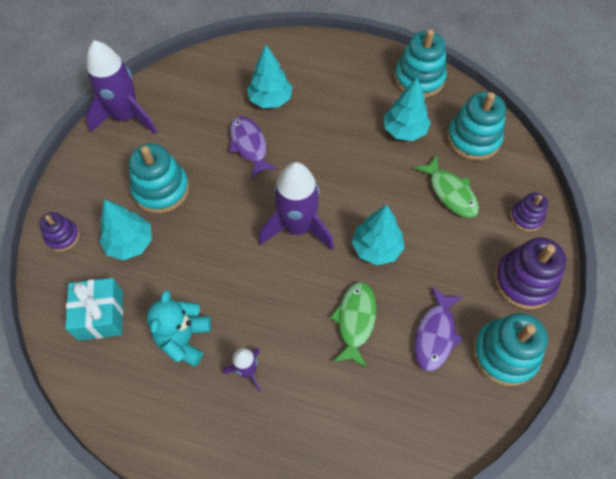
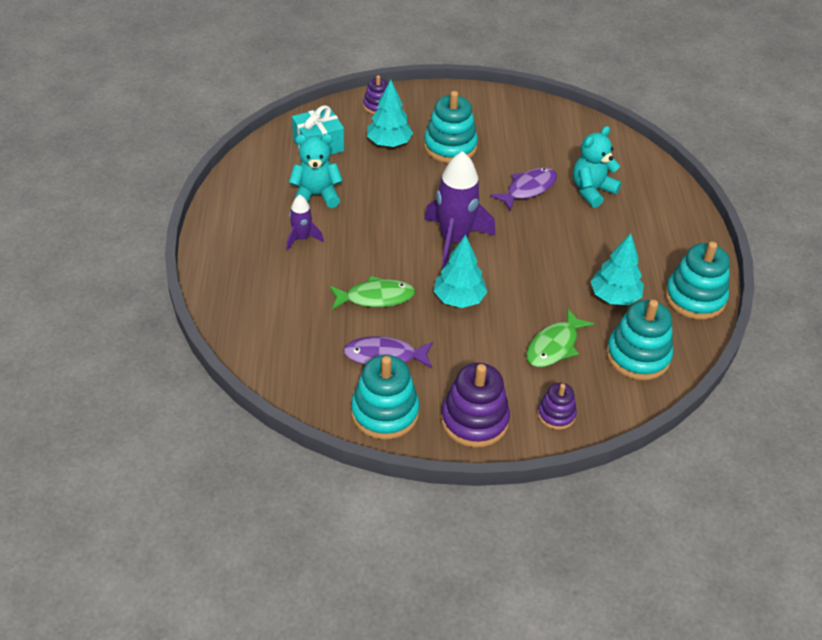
camera: 70 degrees right, 15 degrees down
(126, 117) = (514, 106): purple rocket -> none
(270, 99) = (592, 191): turquoise tree -> turquoise teddy bear

